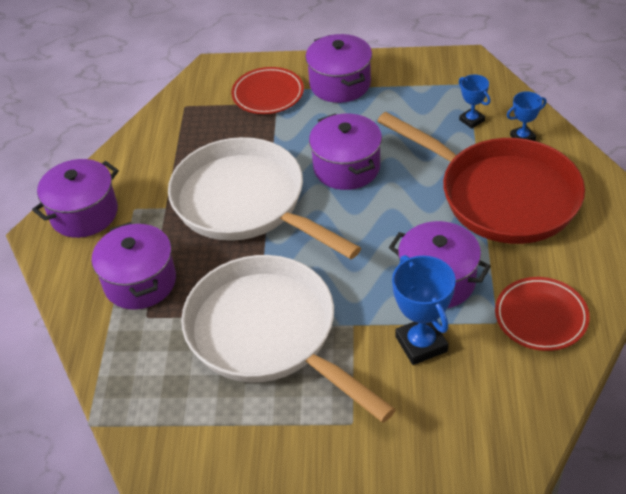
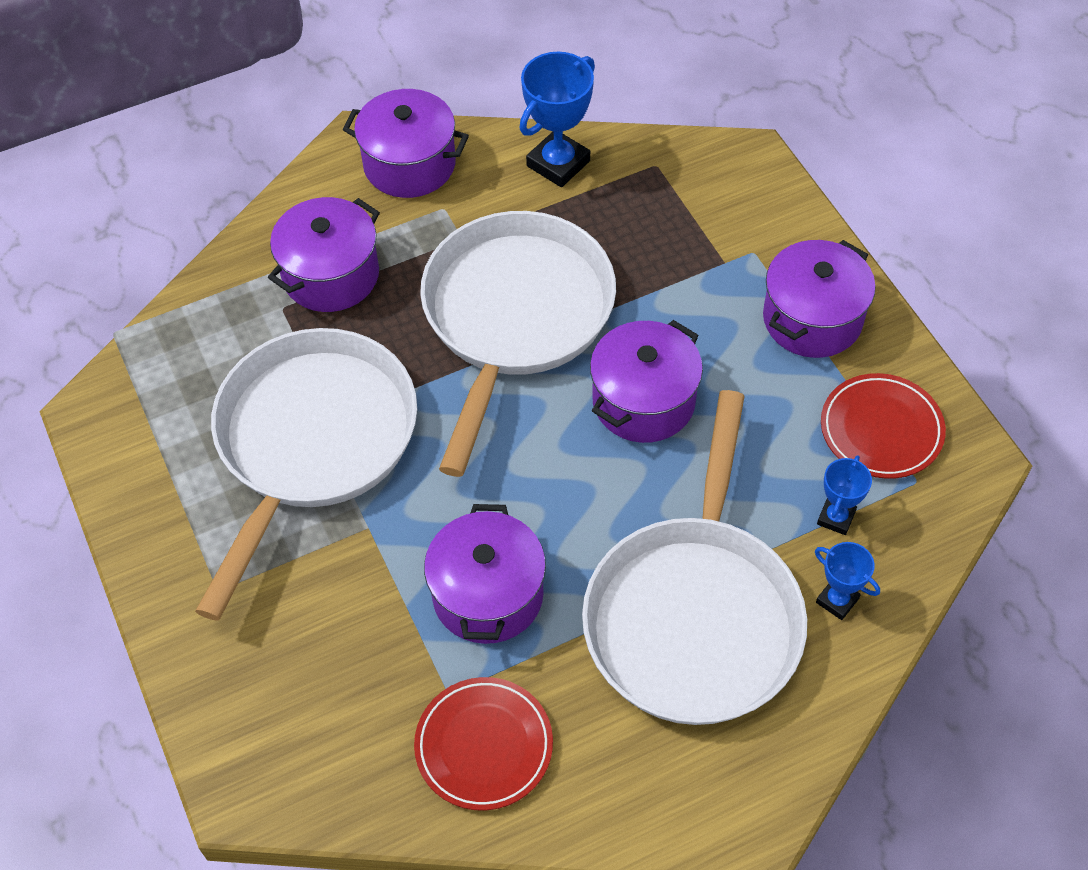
camera: 60 degrees right, 10 degrees up
(268, 94) = (737, 244): red plate -> red plate (881, 430)
(421, 344) = (371, 617): blue trophy -> blue trophy (558, 163)
(501, 195) = (695, 614): red pan -> white pan

